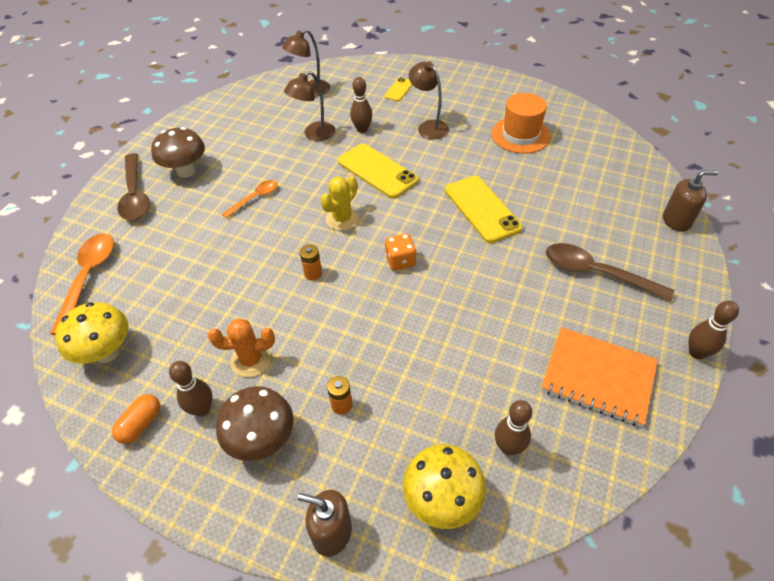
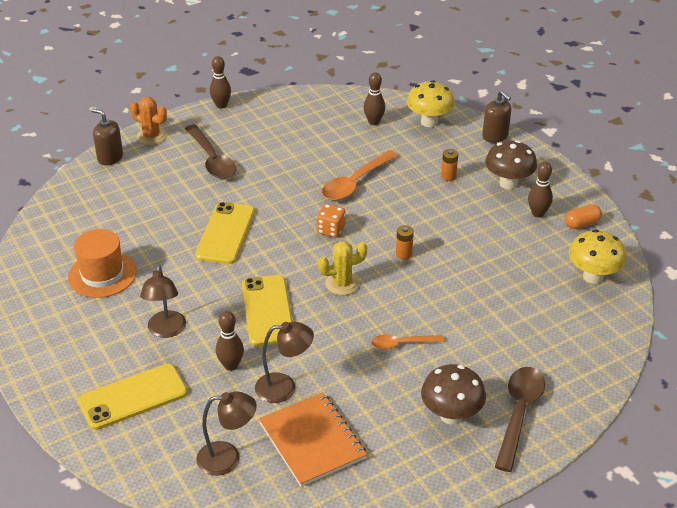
camera: 145 degrees left, 10 degrees down
(88, 278) = (593, 344): orange spoon -> orange spoon (355, 183)
(251, 360) = (489, 223): orange cactus -> orange cactus (151, 136)
(399, 90) = (133, 397): yellow phone -> yellow phone, size x1.93
(598, 377) = (289, 121): orange notebook -> orange notebook (312, 441)

